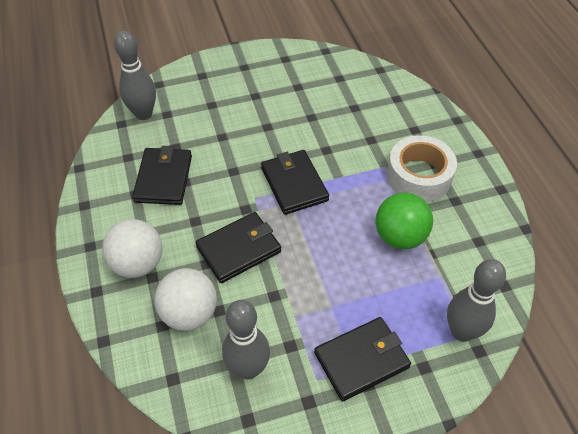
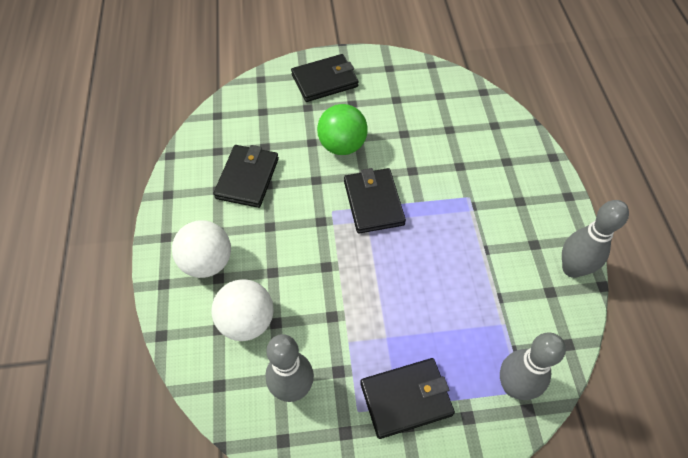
camera: 10 degrees right, 5 degrees up
(143, 114) = (240, 108): grey bowling pin -> grey bowling pin (572, 269)
(239, 249) = (306, 262): black wallet -> black wallet (325, 80)
(400, 236) = (469, 274): green ball -> green ball (342, 145)
(419, 176) = (501, 212): white tape -> none

